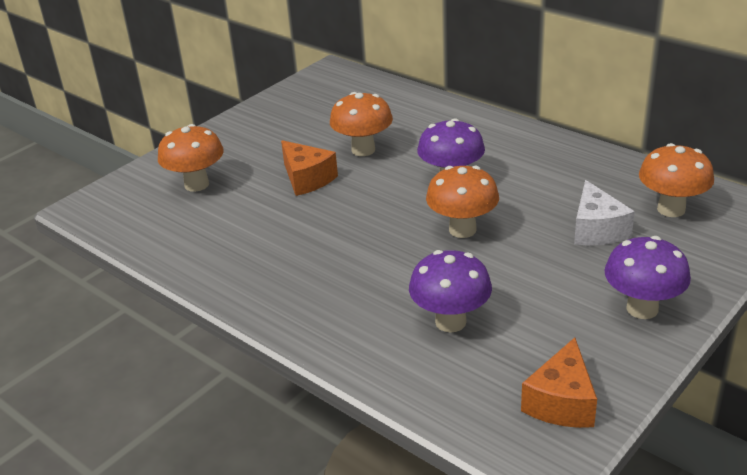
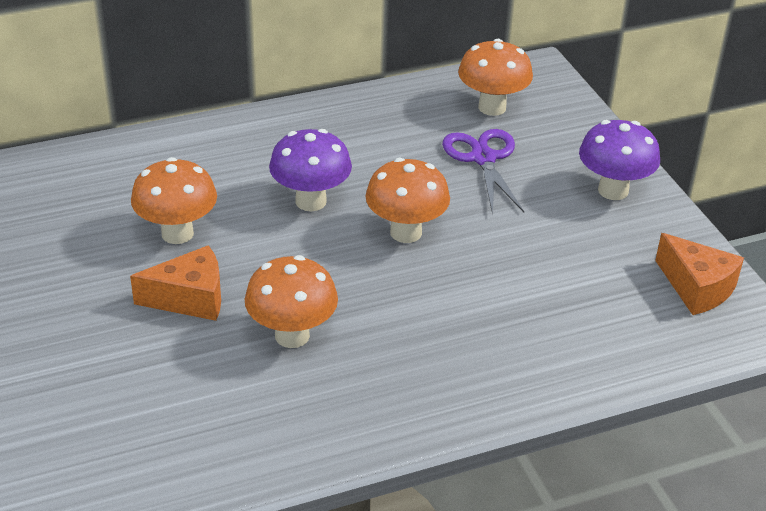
camera: 65 degrees left, 5 degrees up
(196, 184) = (93, 395): orange mushroom -> orange mushroom (292, 335)
(450, 322) = (544, 302): purple mushroom -> none
(596, 230) = (483, 158): white cheese -> purple scissors

